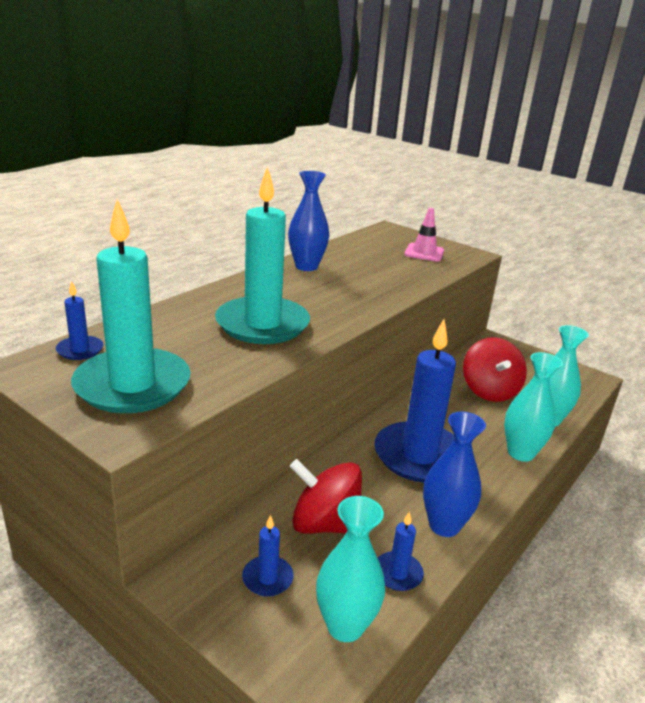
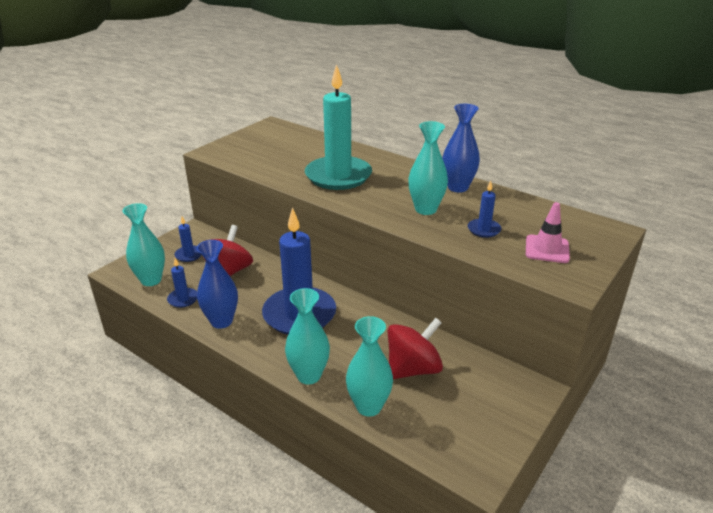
camera: 90 degrees right, 5 degrees up
(80, 350) = (292, 132): blue candle -> blue candle (484, 230)
(132, 385) = (255, 148): turquoise candle -> none
(355, 286) = (426, 209): none -> turquoise vase
(489, 391) = (413, 368): red spinning top -> red spinning top turned 150 degrees clockwise

